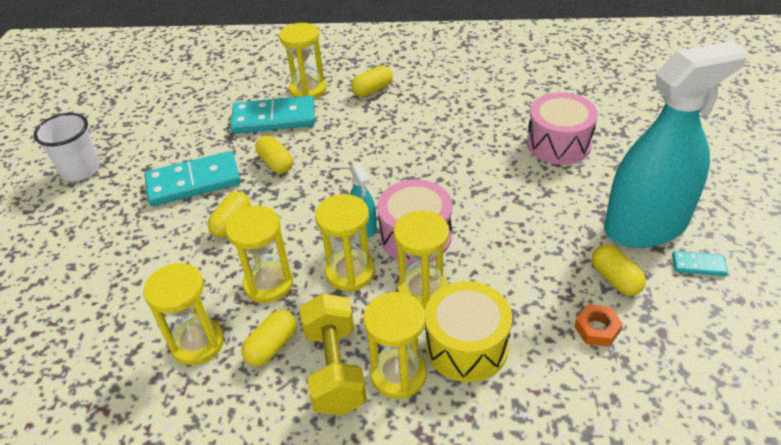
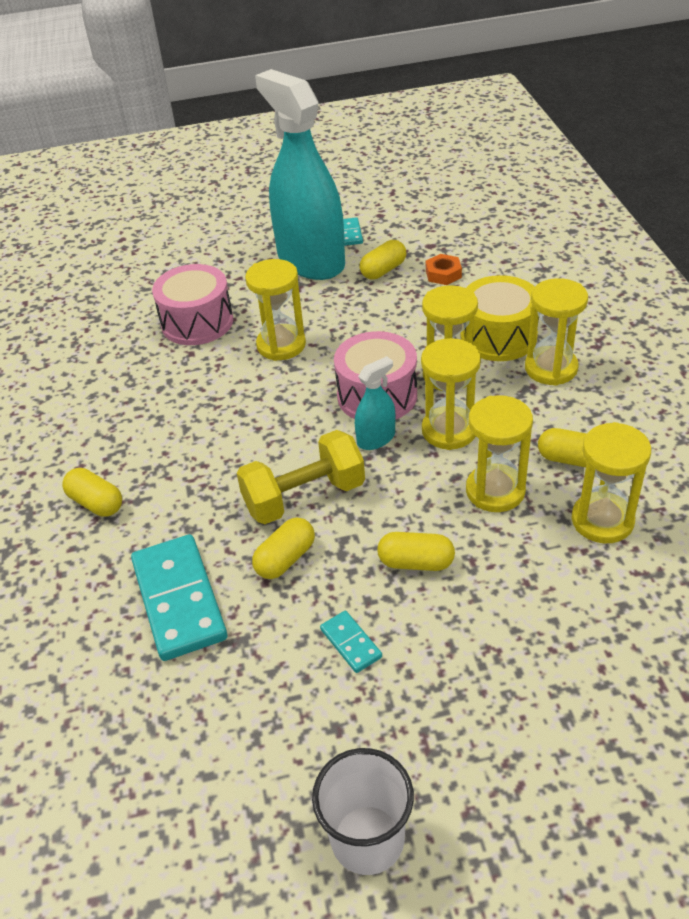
camera: 105 degrees left, 0 degrees up
(193, 182) = (351, 643): turquoise domino -> turquoise domino, size x0.46
(308, 90) = (98, 581): yellow hourglass -> yellow hourglass (281, 345)
(335, 369) = (569, 408): yellow dumbbell -> yellow dumbbell (304, 497)

